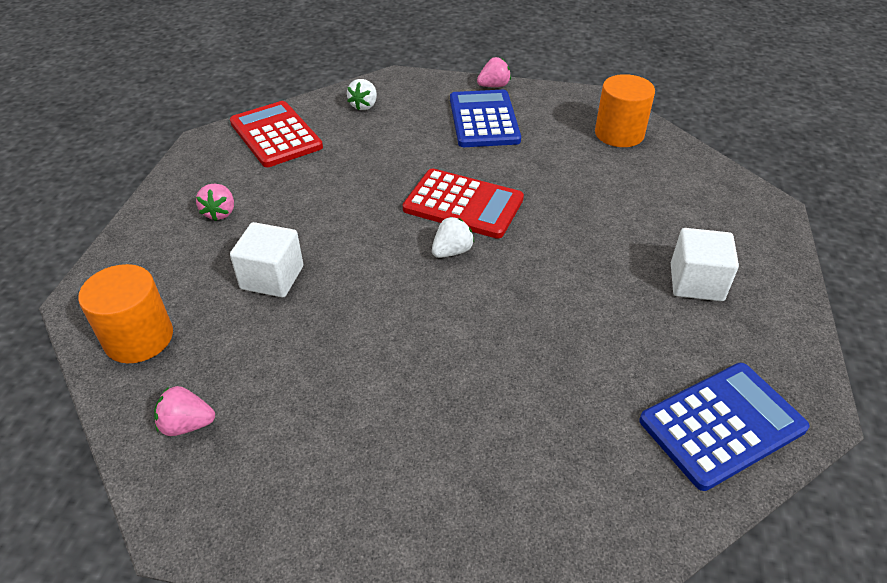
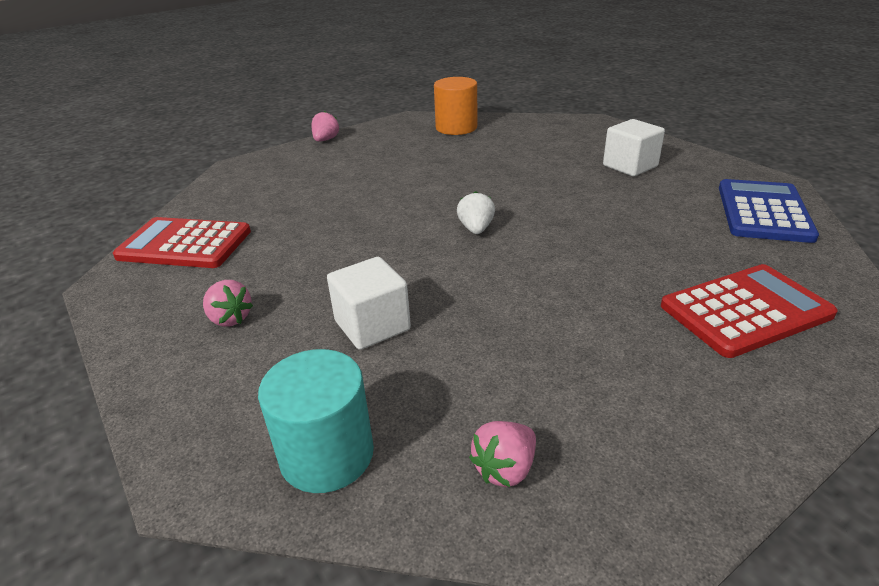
camera: 45 degrees left, 10 degrees down
(139, 338) = (327, 454): orange cylinder -> turquoise cylinder
(364, 106) = (238, 191): white strawberry -> none
(463, 204) = (432, 203): red calculator -> red calculator (745, 311)
(484, 120) = (354, 158): blue calculator -> none

